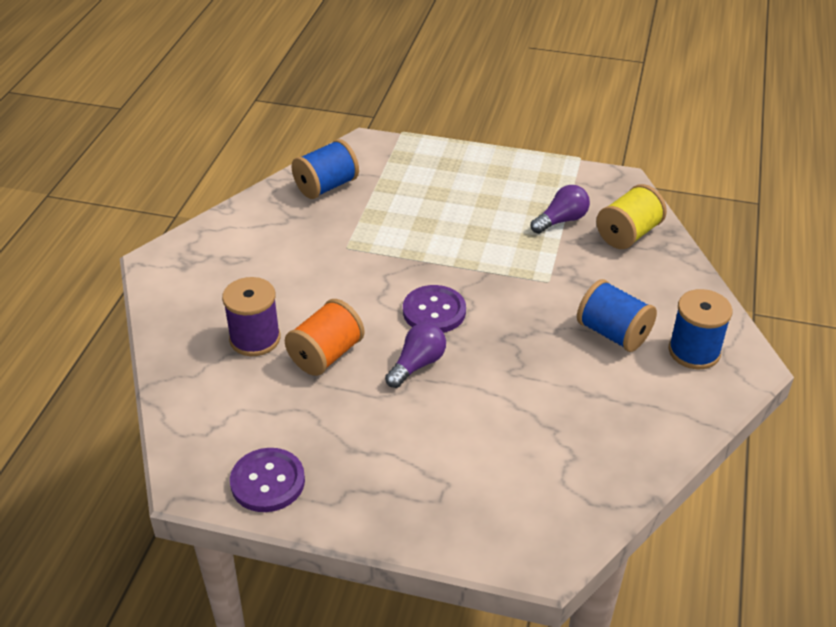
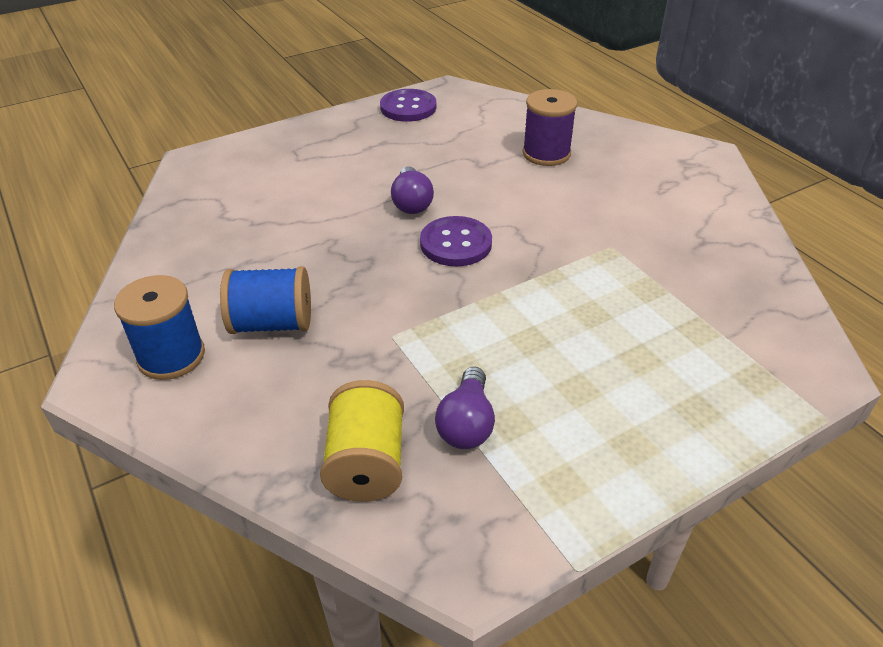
camera: 135 degrees right, 0 degrees up
(326, 186) = (740, 287): blue spool -> none
(326, 355) = (484, 172): orange spool -> none

